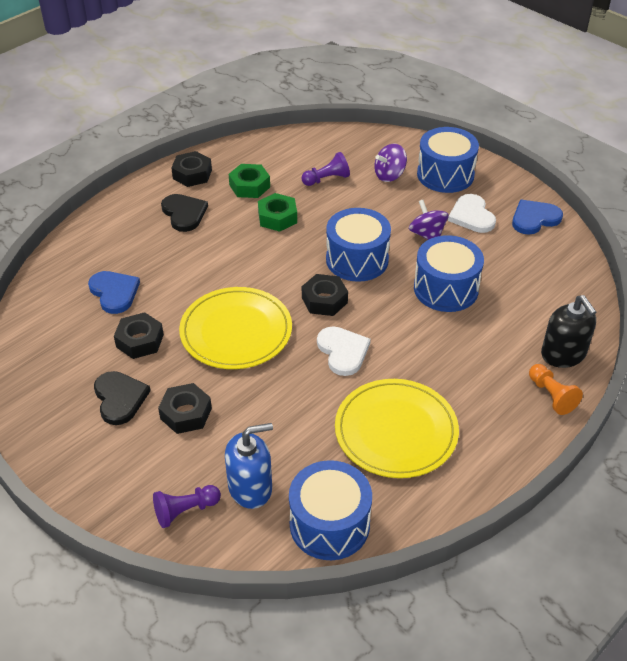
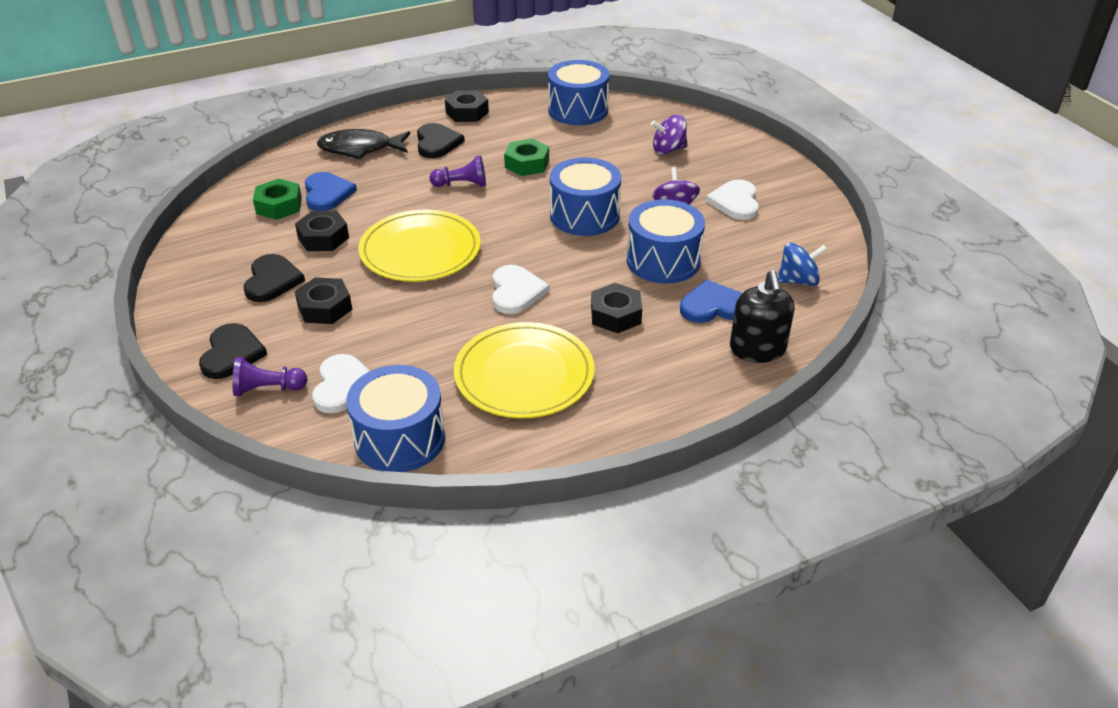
camera: 20 degrees right, 5 degrees down
(116, 236) = (360, 149): none -> black fish
(129, 485) = (232, 353): none -> black heart
(249, 186) = (516, 132): green nut -> green nut (279, 206)
(250, 488) = (343, 386): blue soap dispenser -> white heart
(324, 300) = (527, 243): black nut -> black nut (615, 315)
(326, 179) = (599, 141): purple pawn -> purple pawn (461, 184)
(445, 175) = (730, 160): blue drum -> blue drum (578, 110)
(534, 218) = (805, 218): blue heart -> blue heart (713, 306)
(551, 395) = (718, 384): orange pawn -> none
(559, 280) = (798, 280): none -> blue spinning top

